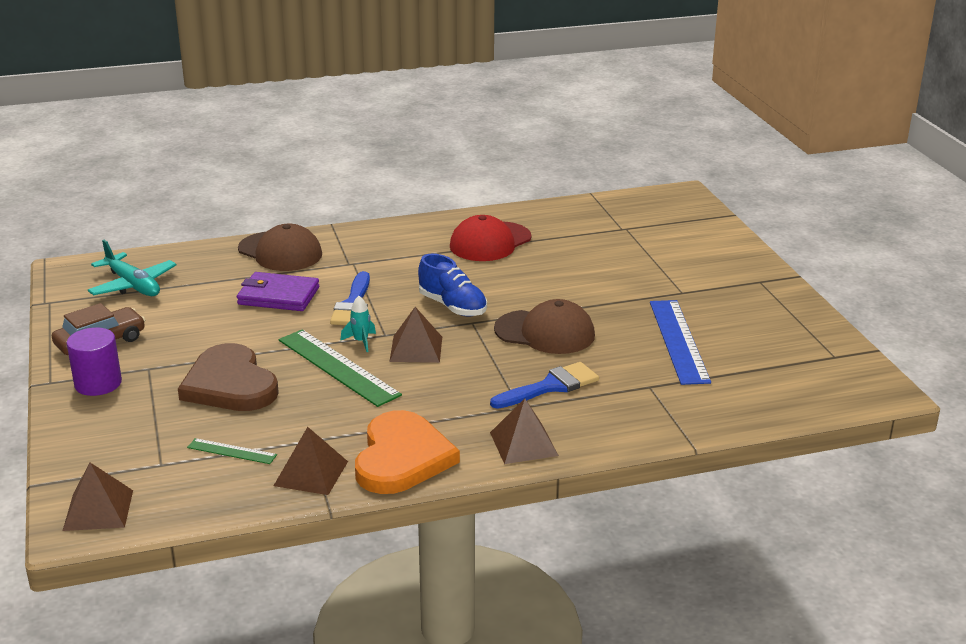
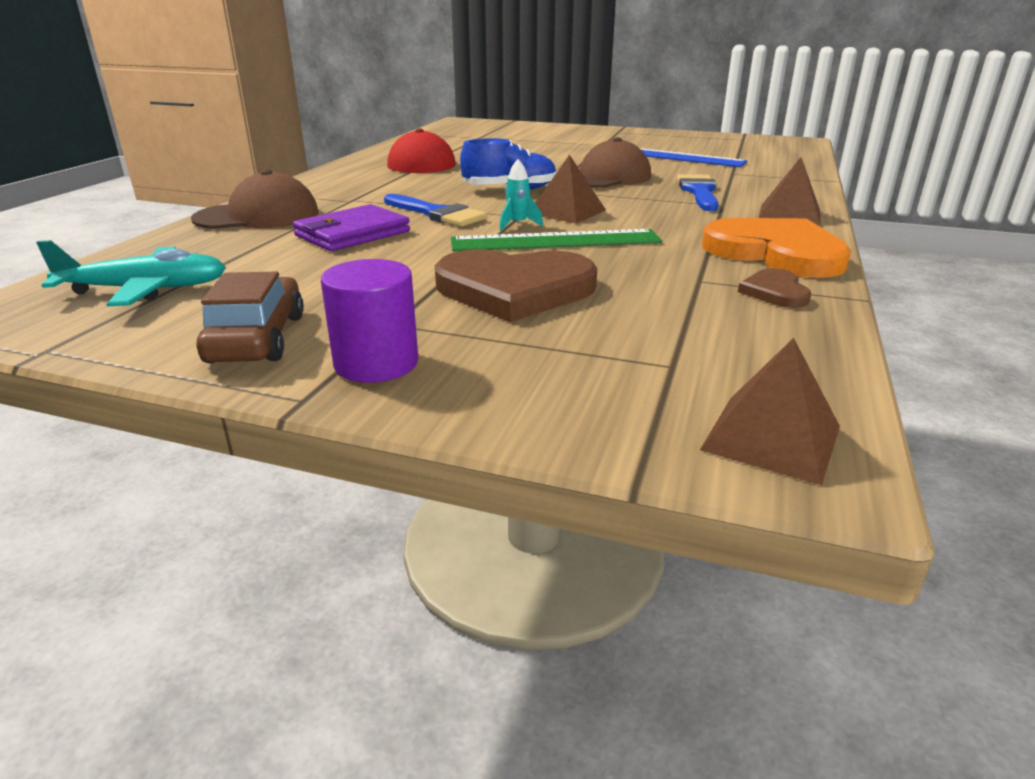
camera: 55 degrees left, 0 degrees up
(232, 451) = (683, 319): green ruler -> none
(311, 473) = (775, 292): brown pyramid -> brown heart

